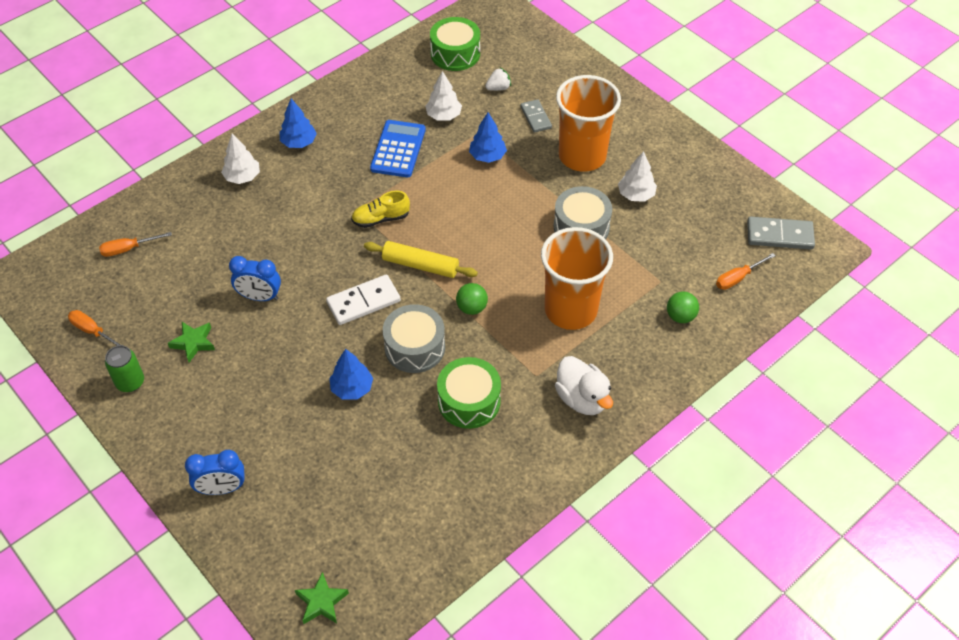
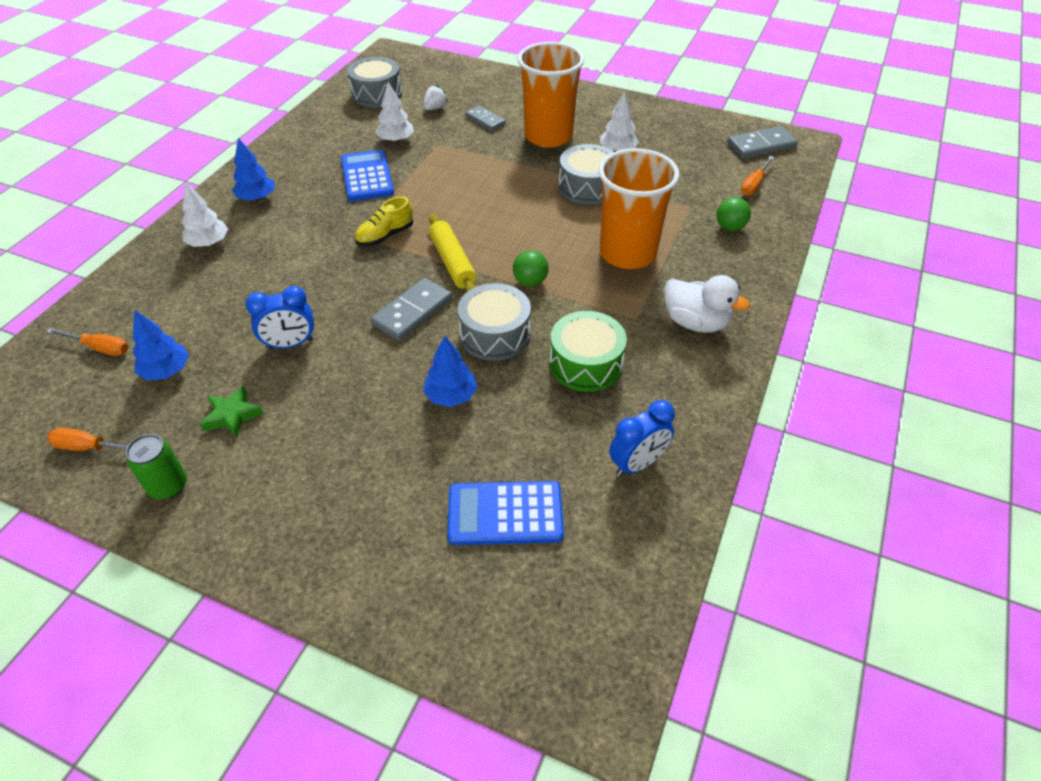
camera: 25 degrees left, 5 degrees down
(128, 249) = (99, 348): orange screwdriver -> orange screwdriver turned 120 degrees counterclockwise
(222, 488) = (355, 561): blue clock -> blue clock (637, 464)
(321, 602) = (561, 643): green star -> none
(337, 497) = (505, 514): none -> blue calculator
(363, 302) = (412, 312): white domino -> grey domino
(420, 265) = (452, 262): yellow rolling pin -> yellow rolling pin turned 75 degrees clockwise
(455, 54) = (377, 94): green drum -> grey drum
(487, 156) = (460, 159): blue tree -> blue tree (166, 371)

